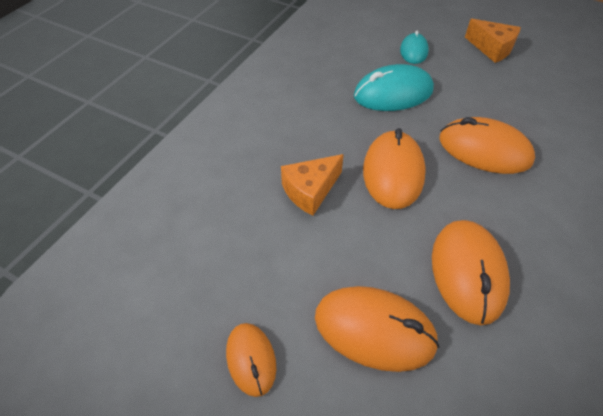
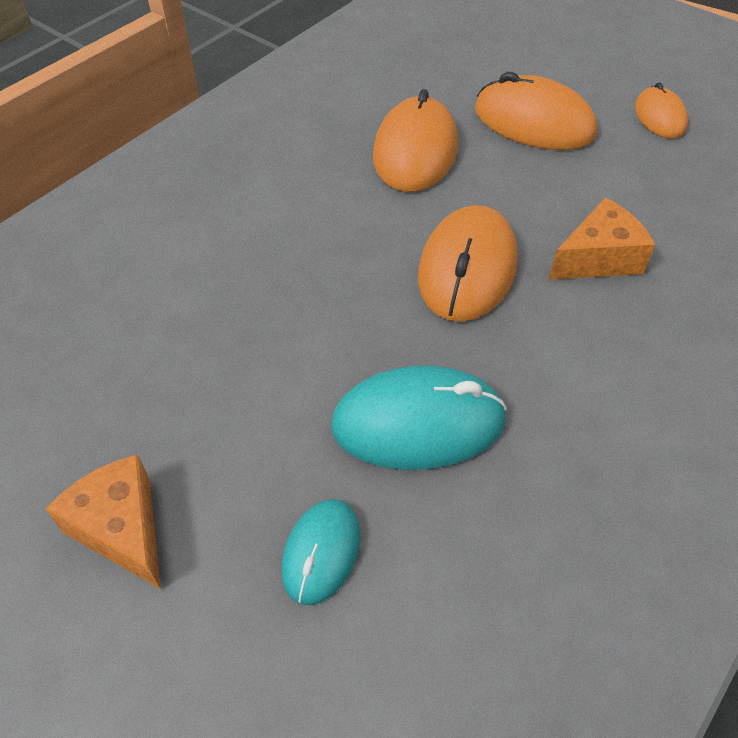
camera: 170 degrees left, 0 degrees up
(484, 150) = (306, 284): orange mouse -> none

